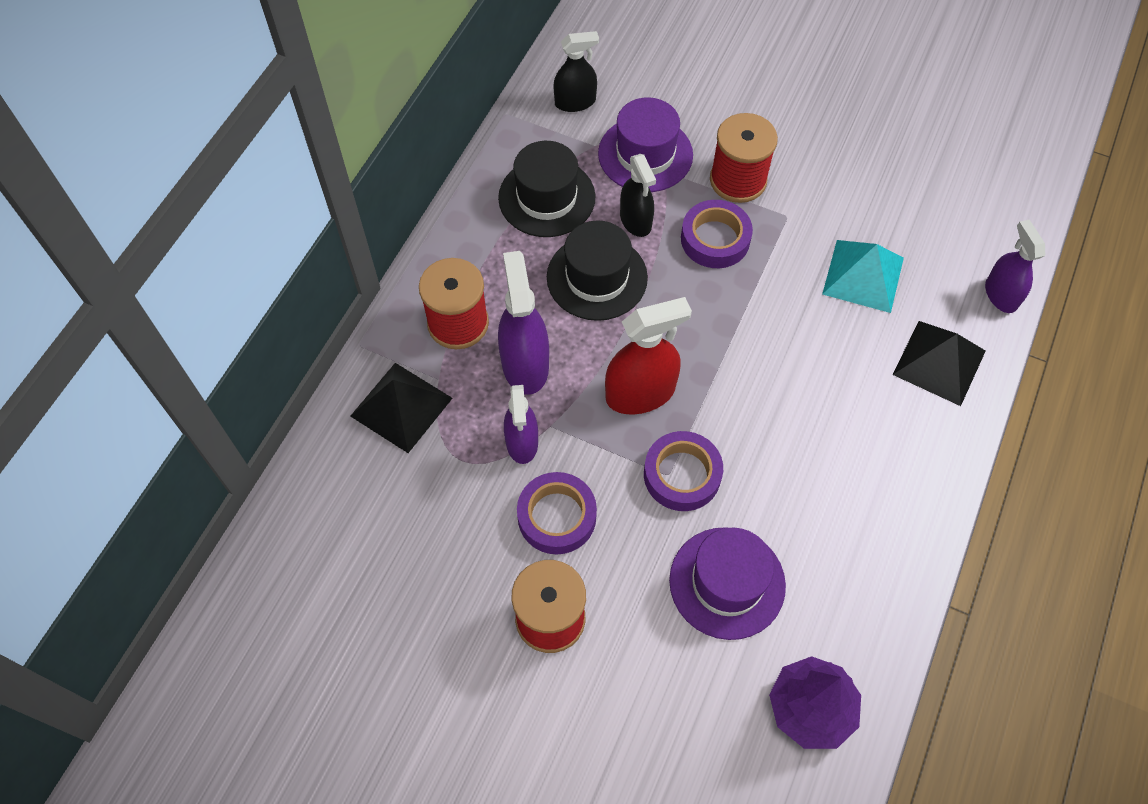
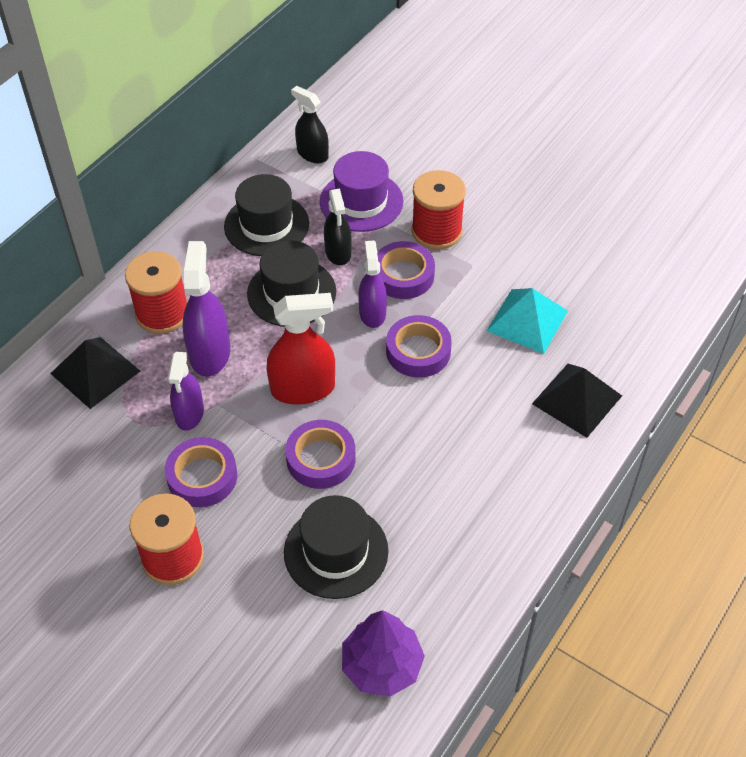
camera: 10 degrees right, 10 degrees down
(575, 102) = (312, 154): black spray bottle -> black spray bottle turned 135 degrees counterclockwise
(727, 582) = (336, 551): purple hat -> black hat
(755, 329) = (418, 351): none -> purple tape
(1001, 295) = (648, 352): purple spray bottle -> purple spray bottle (372, 313)

